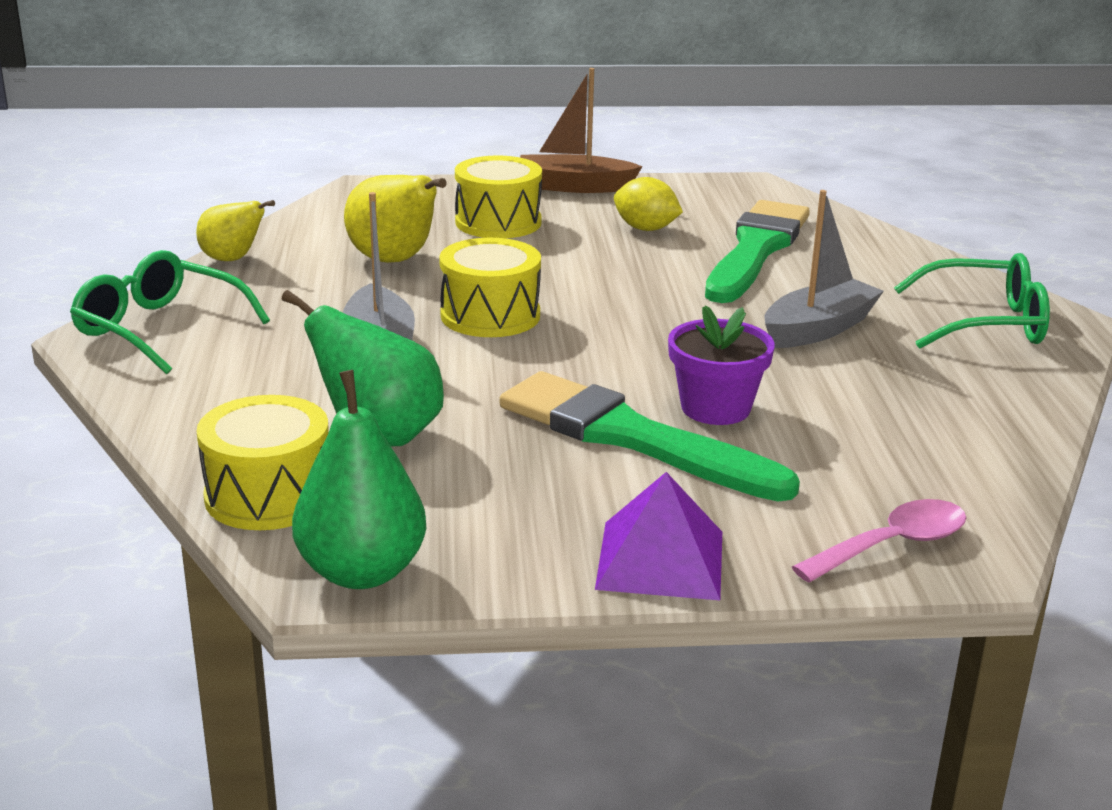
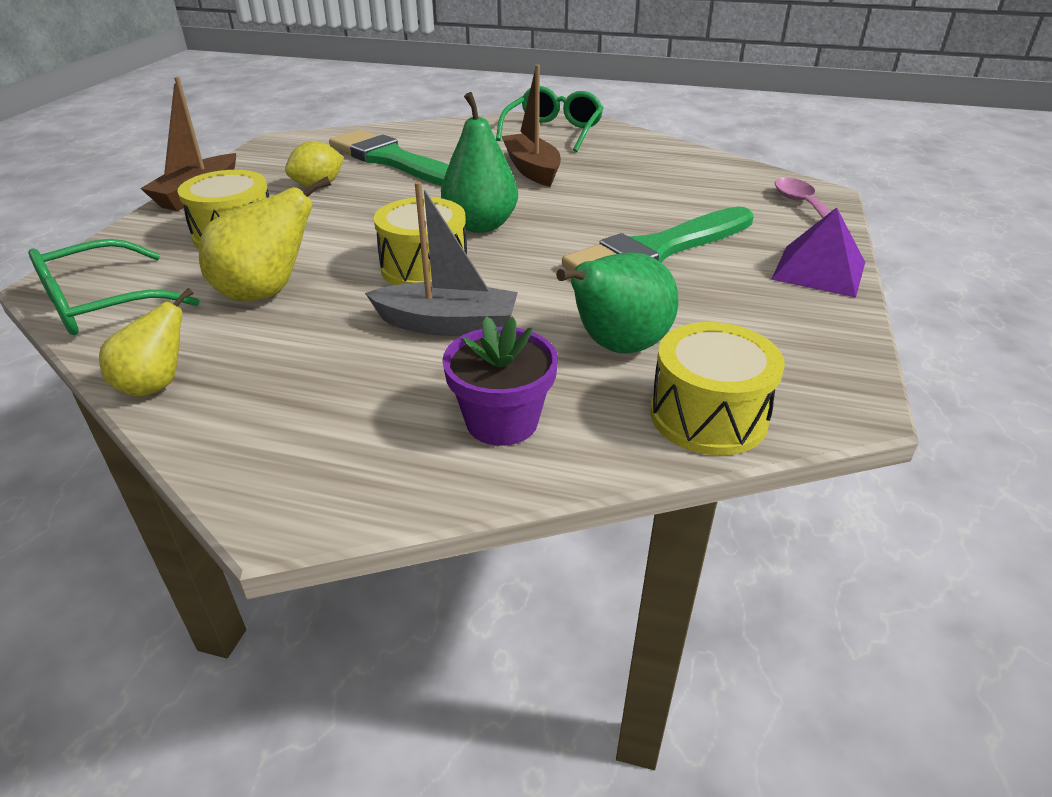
camera: 70 degrees left, 10 degrees up
(160, 329) = (303, 454): green glasses -> green glasses (103, 304)
(362, 572) = (836, 383): green pear -> green pear (480, 225)
(715, 408) = (626, 218): purple flower pot -> purple flower pot (502, 421)
(818, 329) = (532, 169): grey boat -> brown boat

